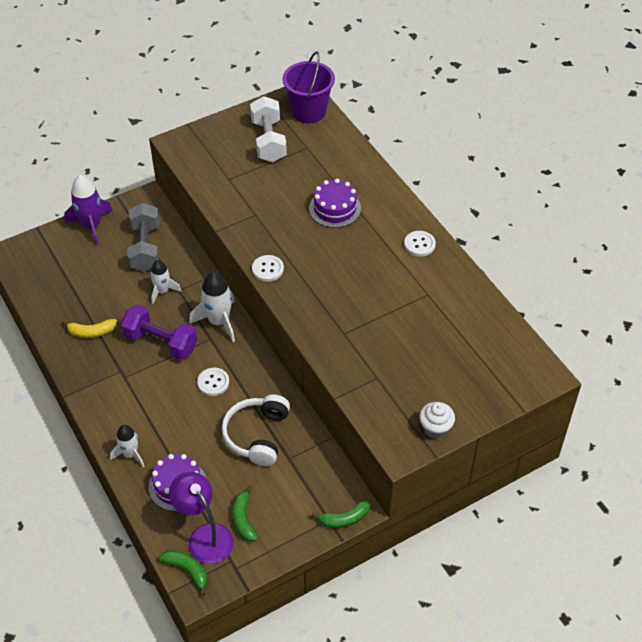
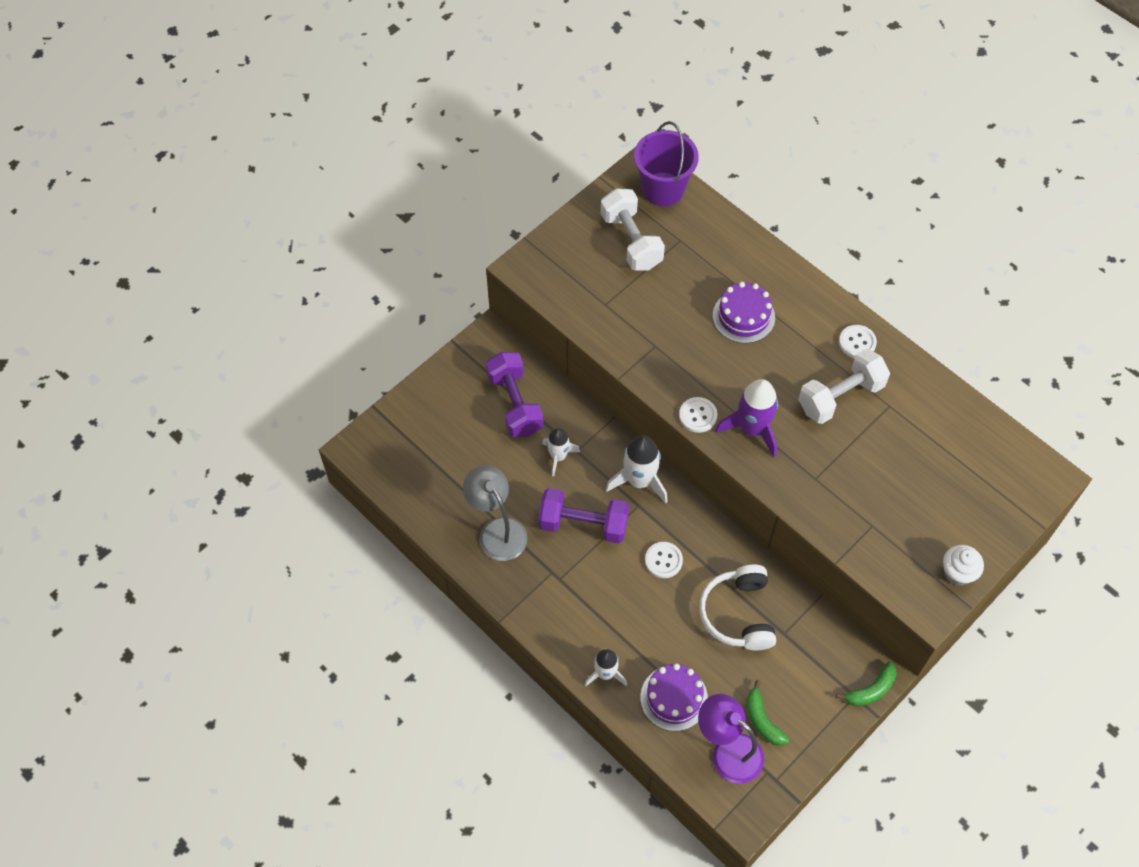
camera: 15 degrees left, 10 degrees up
(91, 226) = (438, 389): purple rocket -> purple rocket (752, 429)
(91, 332) = (497, 530): yellow banana -> grey lamp
(145, 248) = (515, 404): grey dumbbell -> purple dumbbell
(187, 570) = (724, 796): green banana -> none
(389, 279) = (840, 396): none -> white dumbbell

